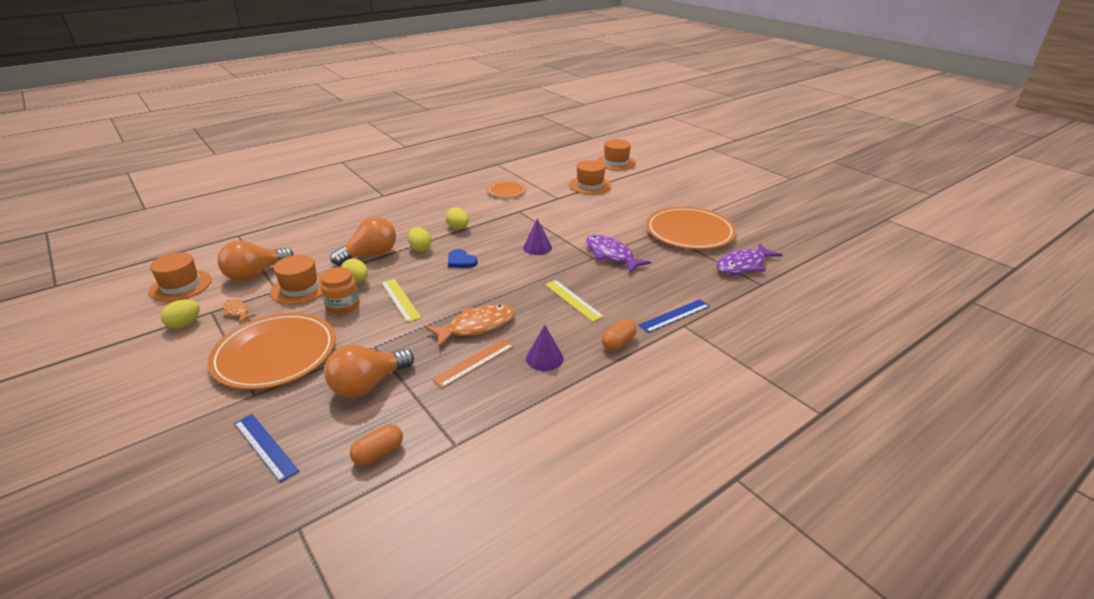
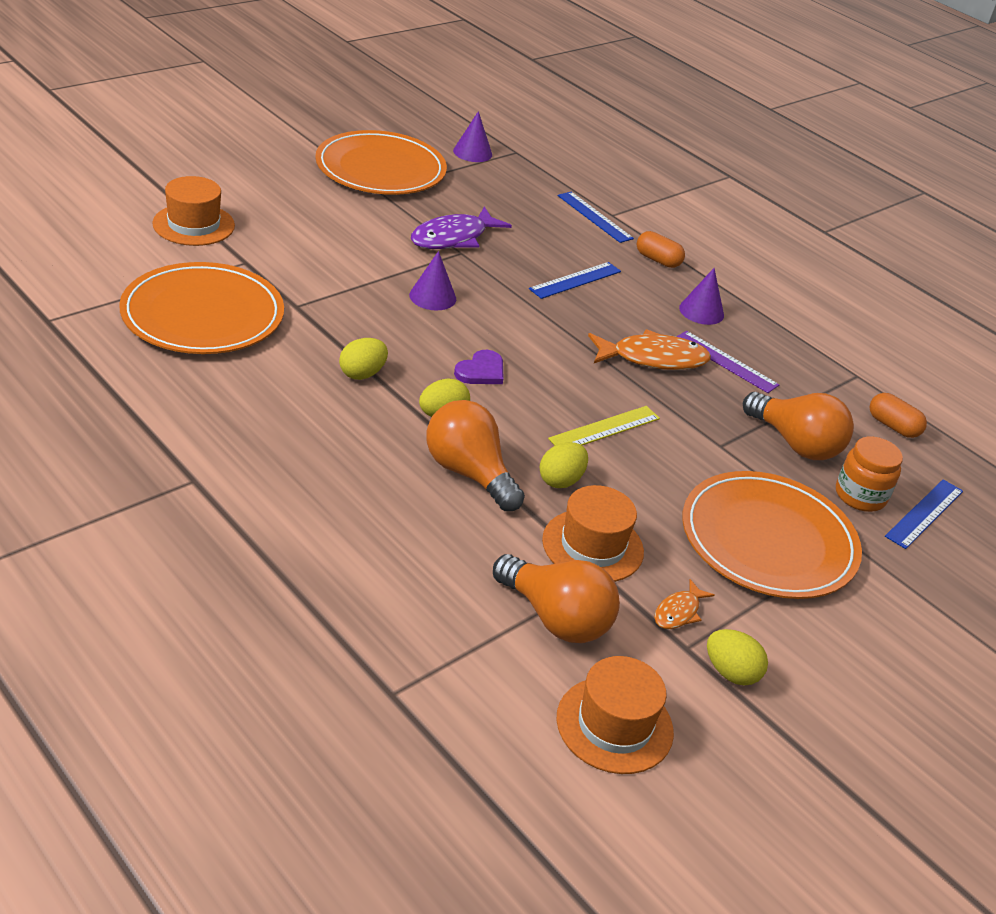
camera: 100 degrees left, 5 degrees up
(343, 305) = (633, 487): orange jar -> orange jar (860, 496)
(461, 261) = (481, 371): blue heart -> purple heart
(474, 362) = (725, 361): orange ruler -> purple ruler
(477, 326) = (653, 358): orange fish -> orange fish turned 120 degrees clockwise
(506, 191) = (203, 315): orange plate -> orange plate, size x2.00
(573, 300) = (575, 280): yellow ruler -> blue ruler
(616, 162) = (88, 185): orange hat -> none
(743, 265) = (472, 152): purple fish -> purple cone

